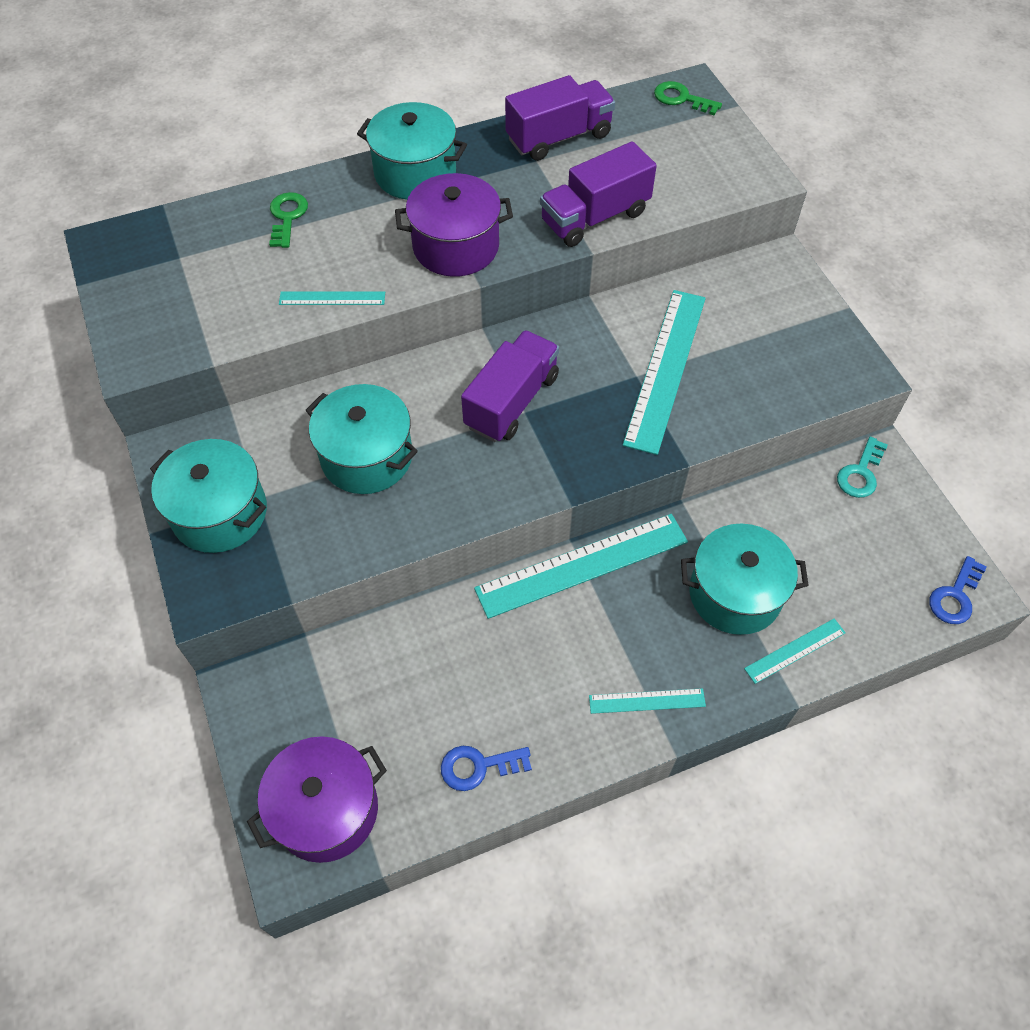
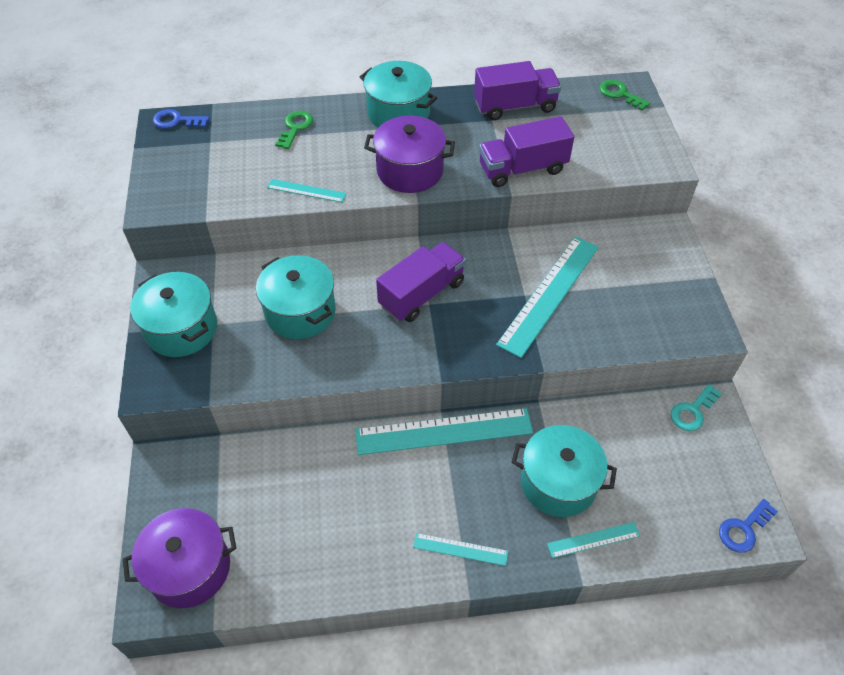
camera: 15 degrees right, 5 degrees down
(478, 766) = (313, 566): blue key -> blue key (176, 121)

